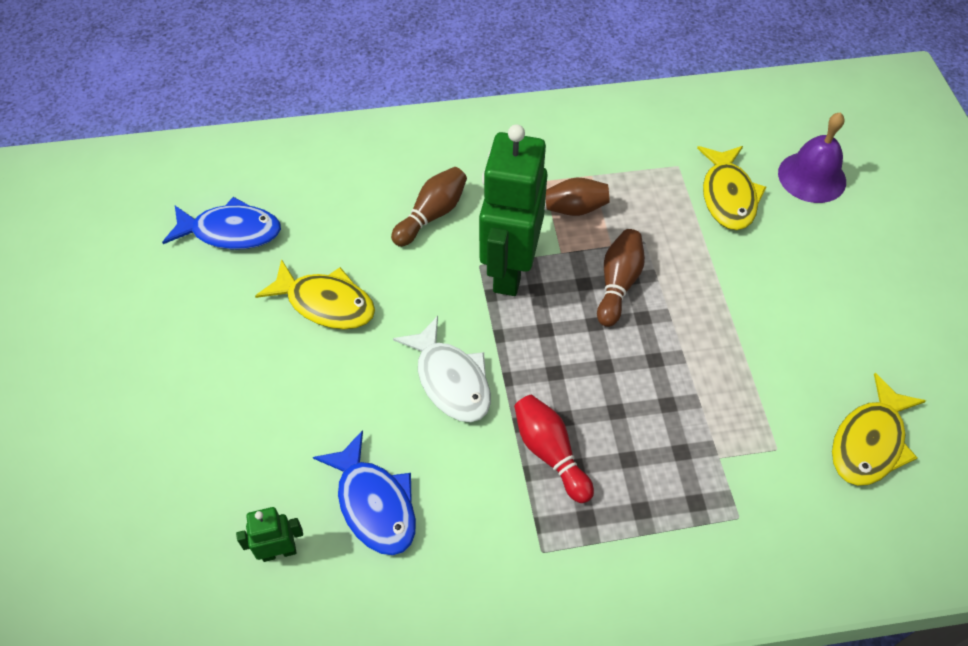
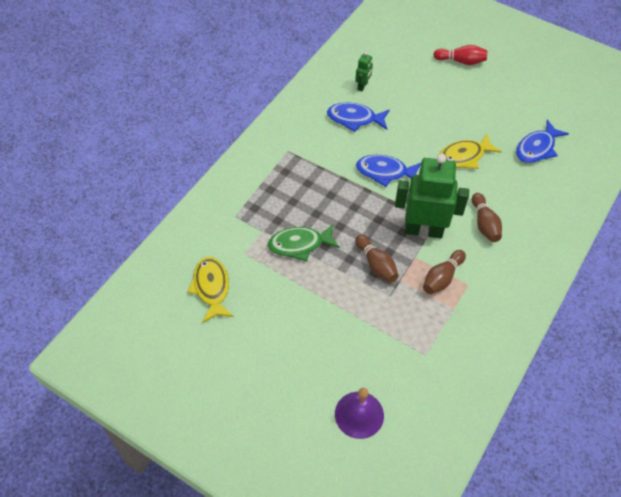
camera: 130 degrees right, 0 degrees up
(450, 380) = (385, 172): white fish -> blue fish
(509, 269) = (423, 230): green robot -> green robot turned 45 degrees counterclockwise
(550, 453) = (321, 180): red bowling pin -> red bowling pin (461, 61)
(687, 391) = (300, 244): none -> green fish
(728, 196) = (384, 359): yellow fish -> none

